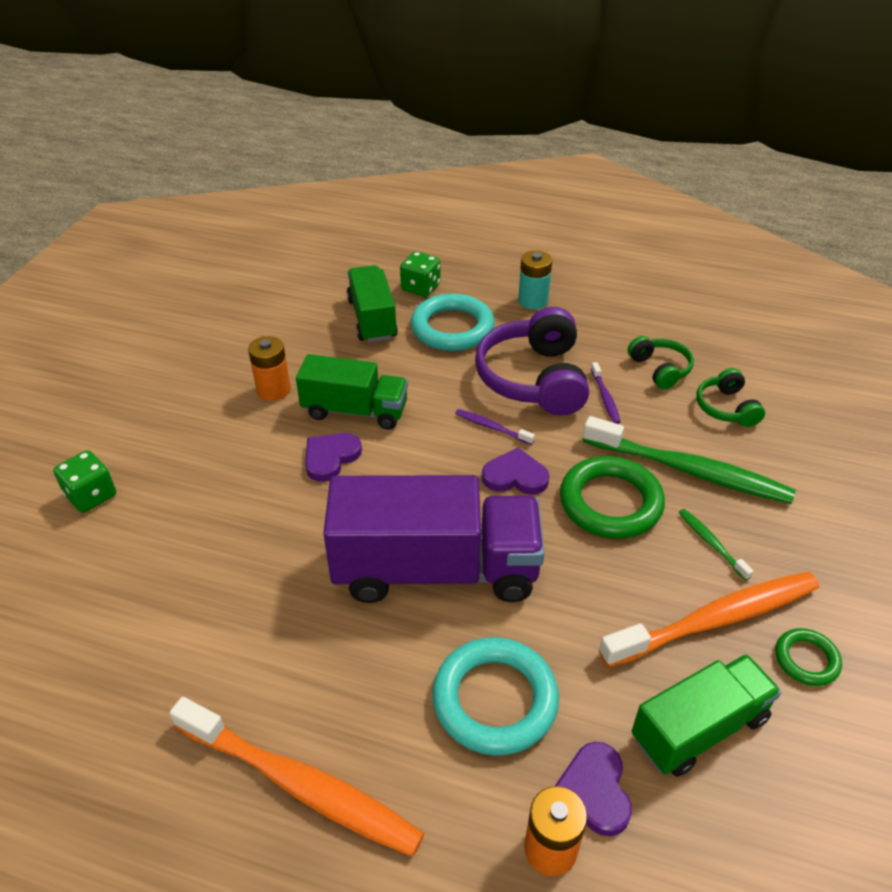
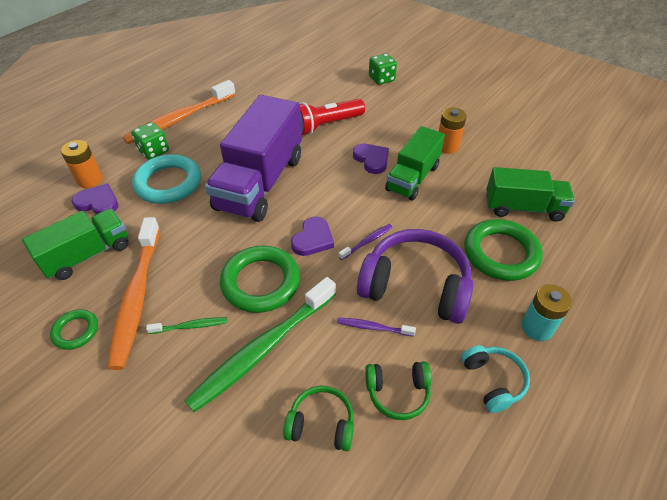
camera: 110 degrees right, 5 degrees up
(258, 532) = (326, 125): none -> red flashlight
(420, 288) = (569, 248): green dice -> green dice (154, 151)
(452, 328) = (501, 253): turquoise ring -> green ring
(606, 319) = (493, 381): none -> turquoise headphones
(699, 728) = (87, 255): green truck -> green truck turned 120 degrees counterclockwise

